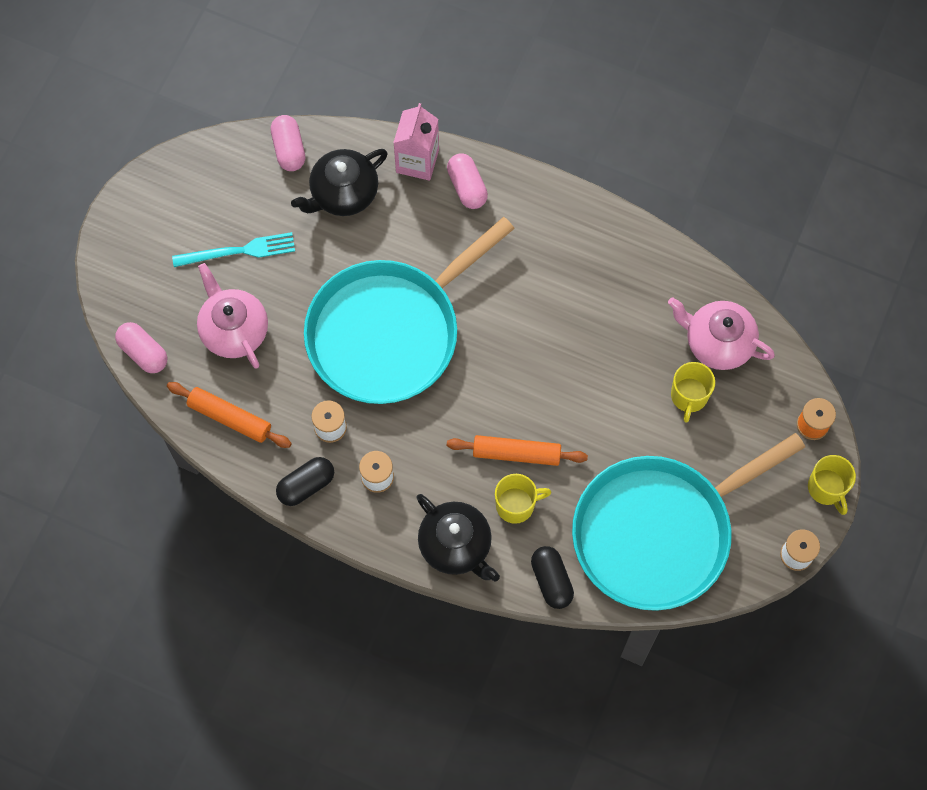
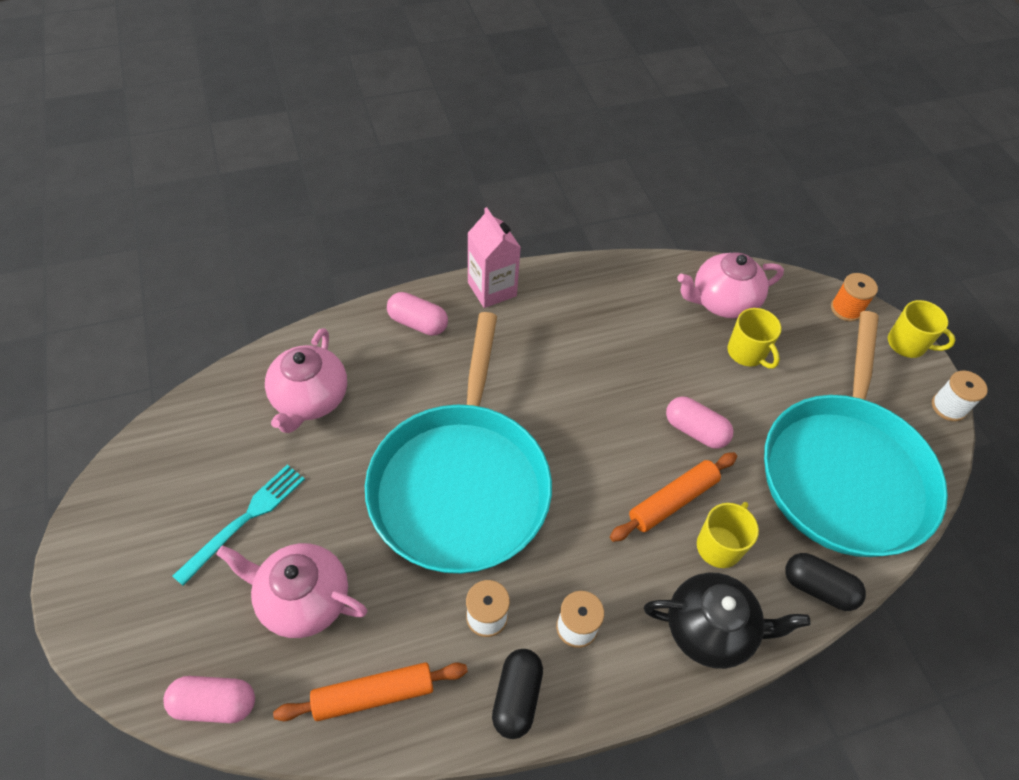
camera: 45 degrees left, 15 degrees down
(289, 149) = (223, 397): pink capsule -> pink capsule (695, 430)
(343, 193) = (310, 399): black teapot -> pink teapot
(417, 161) = (355, 331): pink carton -> pink carton (492, 289)

